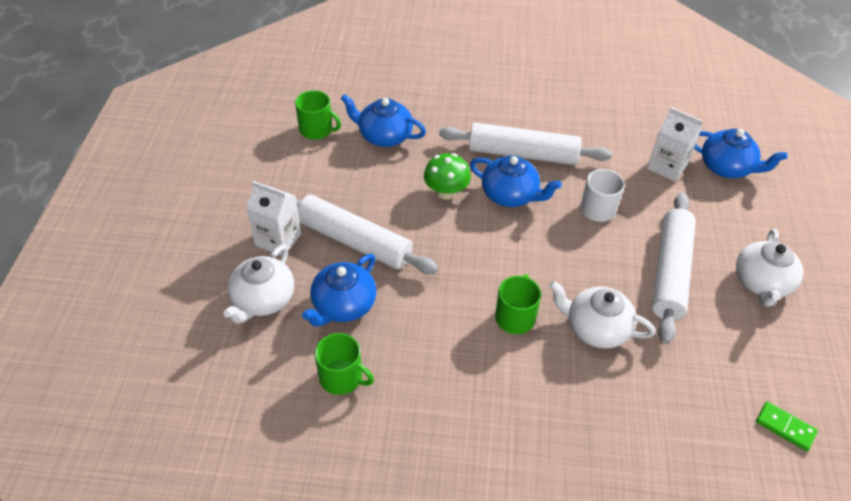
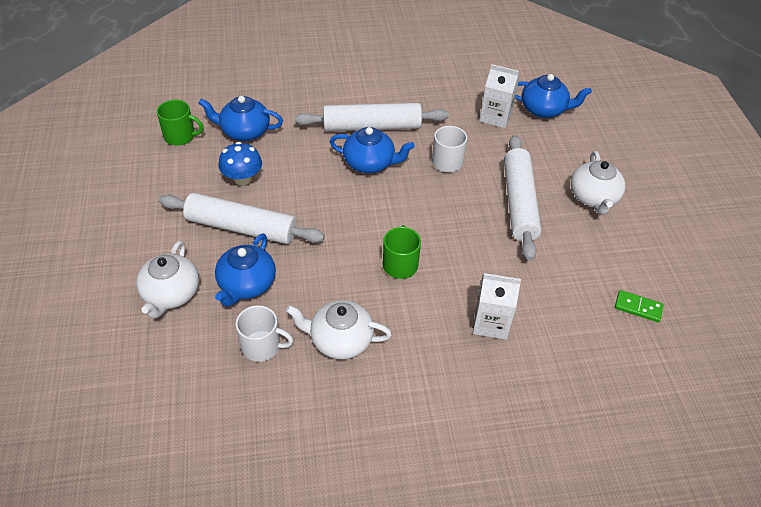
camera: 15 degrees left, 0 degrees up
(278, 239) = (170, 239): white carton -> white carton (491, 323)
(342, 377) = (262, 346): green mug -> white mug
(369, 187) = (242, 178): none -> blue mushroom
(446, 192) = (313, 170): green mushroom -> none
(596, 328) = (470, 260): white teapot -> white teapot (340, 340)

